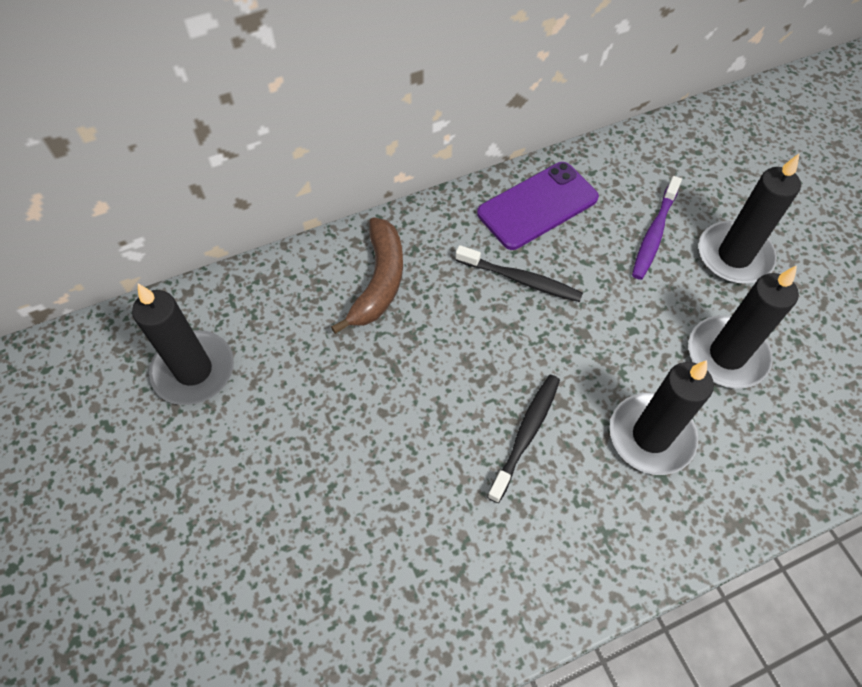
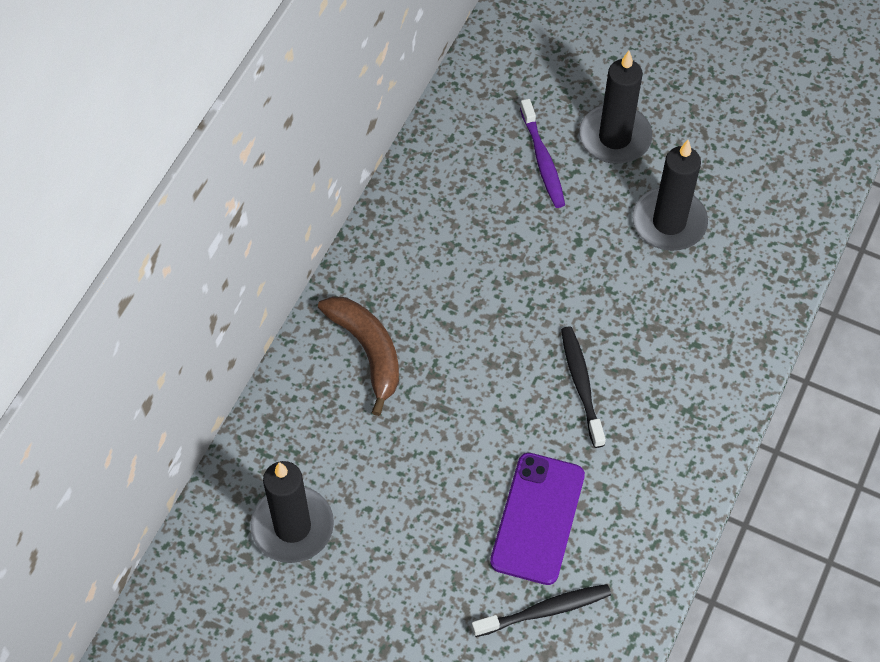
camera: 40 degrees left, 0 degrees up
(521, 279) = (475, 270): black toothbrush -> black toothbrush (545, 610)
(537, 206) = (434, 198): purple phone -> purple phone (537, 518)
(651, 436) = (665, 321): black candle -> none

